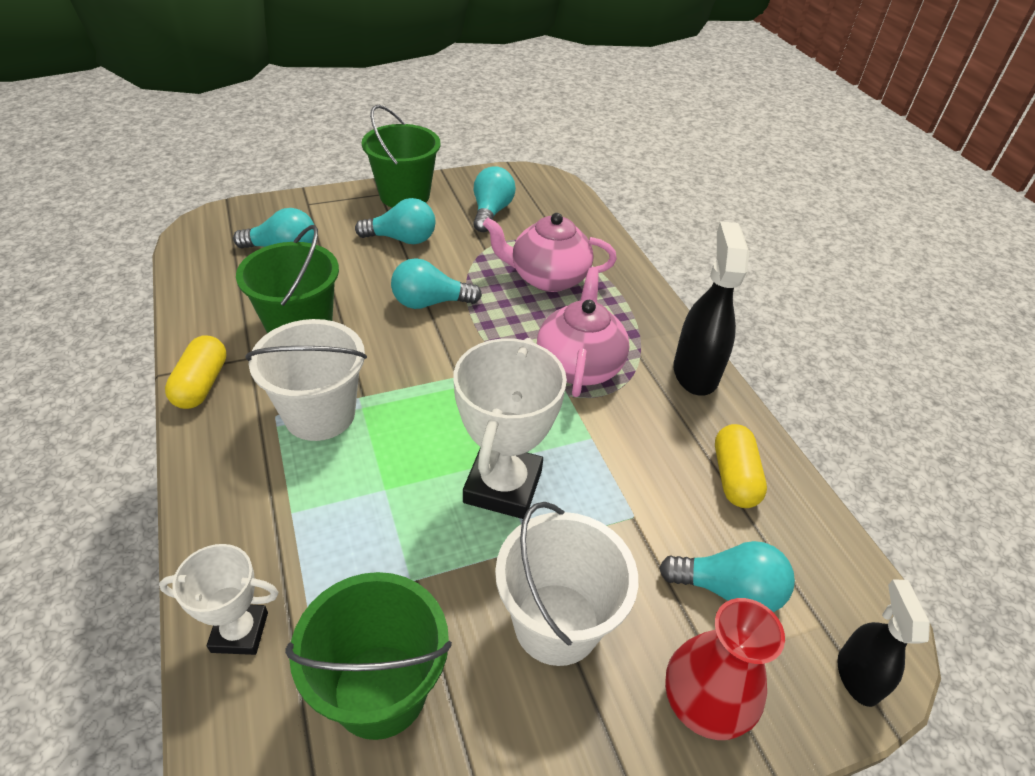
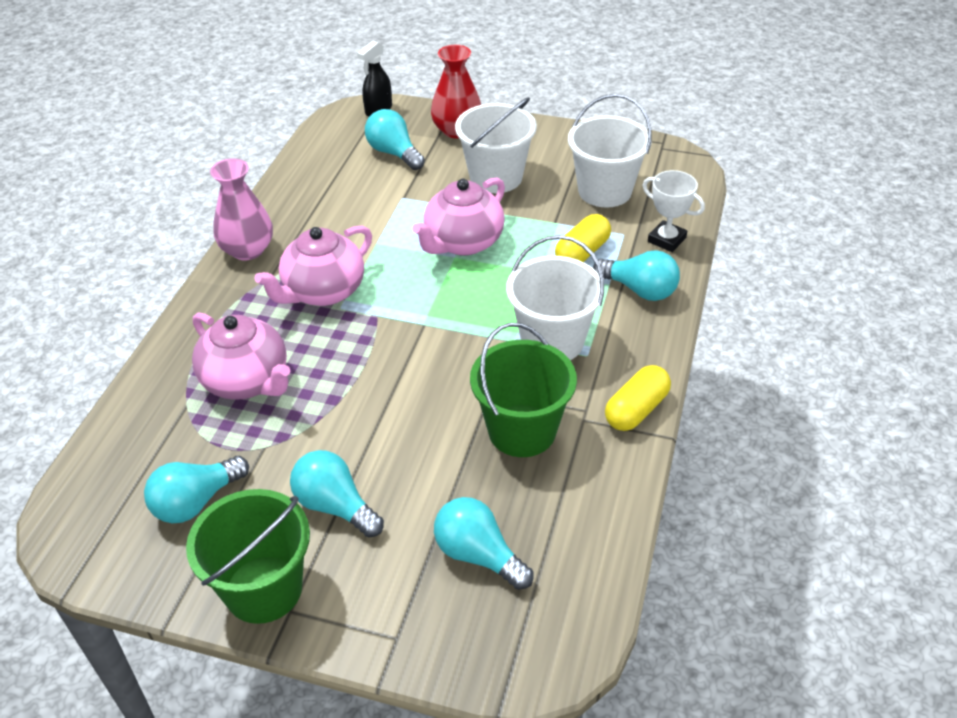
camera: 140 degrees left, 0 degrees up
(380, 690) = (604, 191): green bucket -> white bucket
(430, 303) = (382, 404): turquoise light bulb -> turquoise light bulb (639, 290)
(503, 486) = (463, 242): white trophy -> pink teapot
(695, 372) = (247, 250): black spray bottle -> pink vase
(734, 477) = (318, 189): yellow capsule -> yellow capsule (582, 252)

